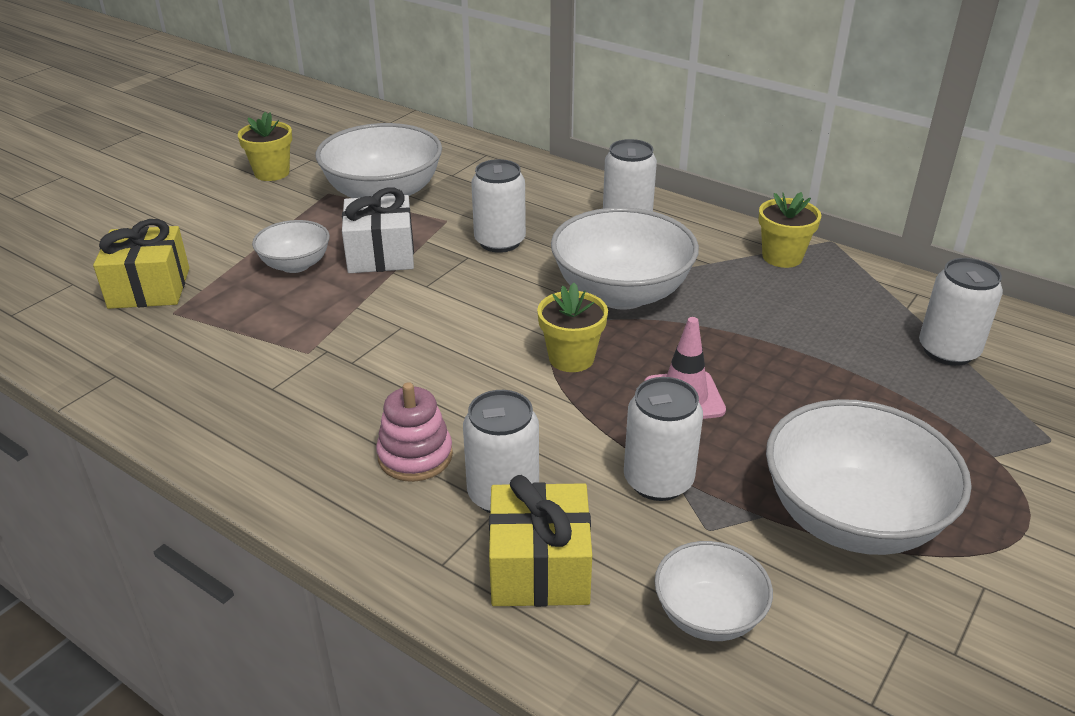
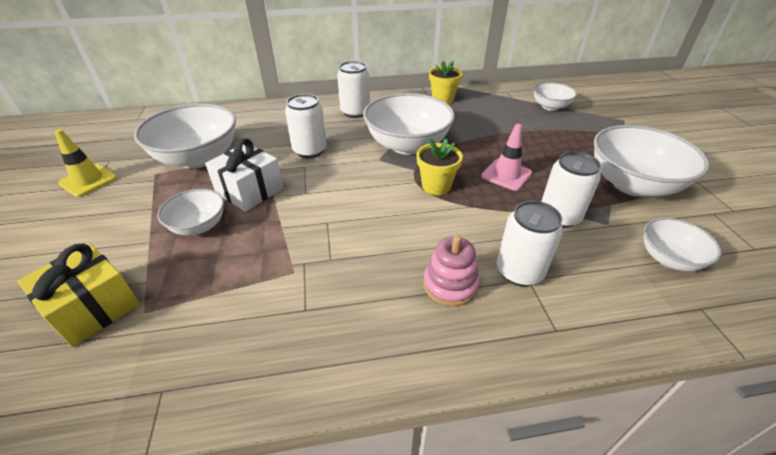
camera: 45 degrees left, 5 degrees up
(272, 173) = (88, 181): yellow flower pot -> yellow traffic cone
(539, 568) = (591, 293): yellow gift -> none
(948, 351) = (550, 106): white can -> white bowl

